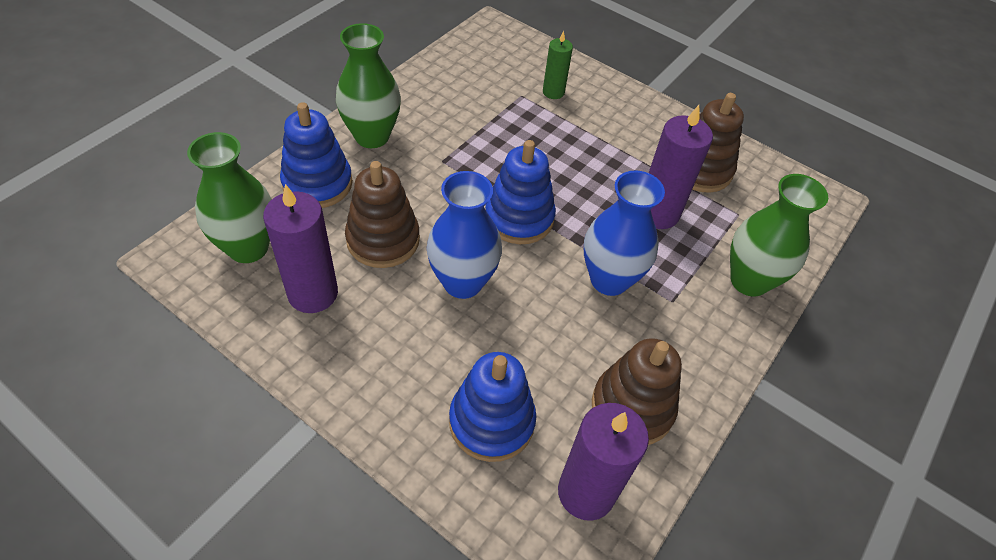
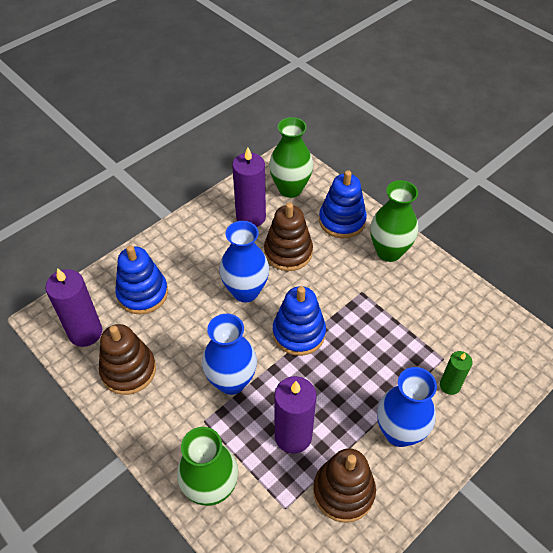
camera: 105 degrees right, 0 degrees up
(620, 129) = (399, 432): none -> blue vase

